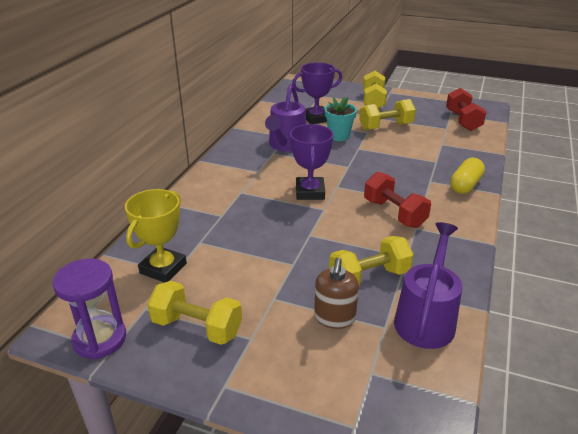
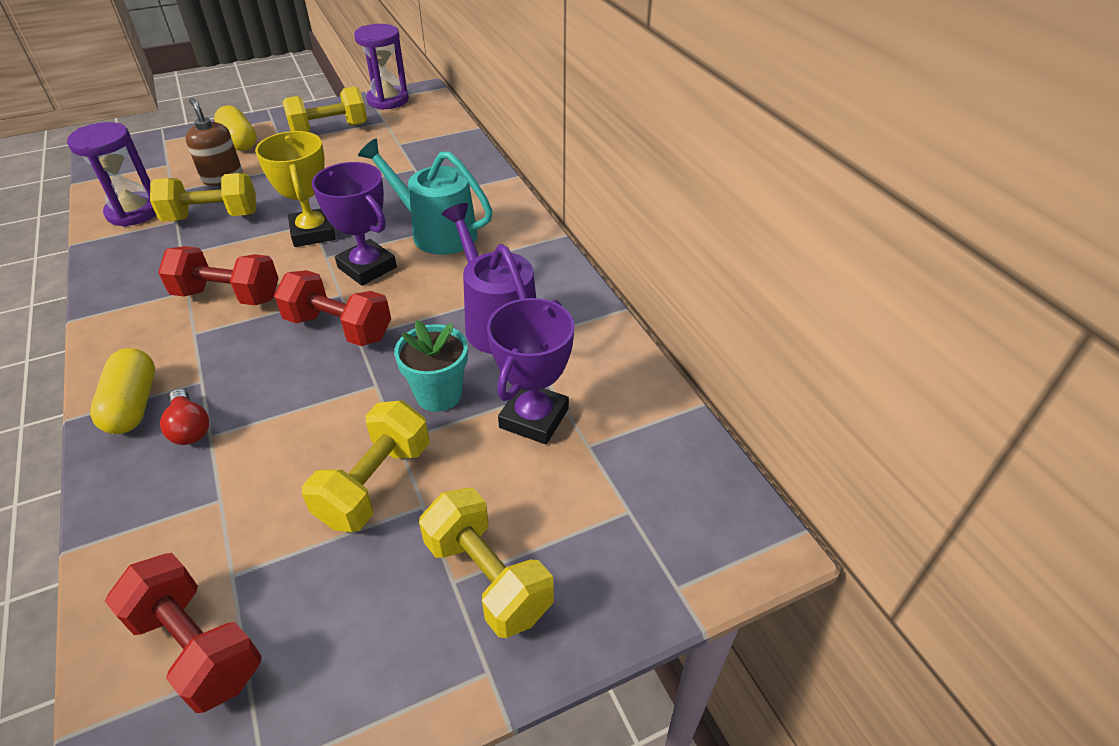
camera: 135 degrees right, 10 degrees up
(163, 268) = (412, 141): yellow trophy -> yellow trophy (313, 232)
(253, 192) = (436, 232): none -> turquoise watering can
(284, 365) = (239, 141): none -> yellow capsule
(352, 173) = (339, 328): none -> red dumbbell
(369, 277) = (212, 217): yellow dumbbell -> yellow dumbbell turned 60 degrees clockwise
(426, 318) = (134, 212): purple watering can -> purple hourglass
(443, 167) = (190, 428): none -> red light bulb

